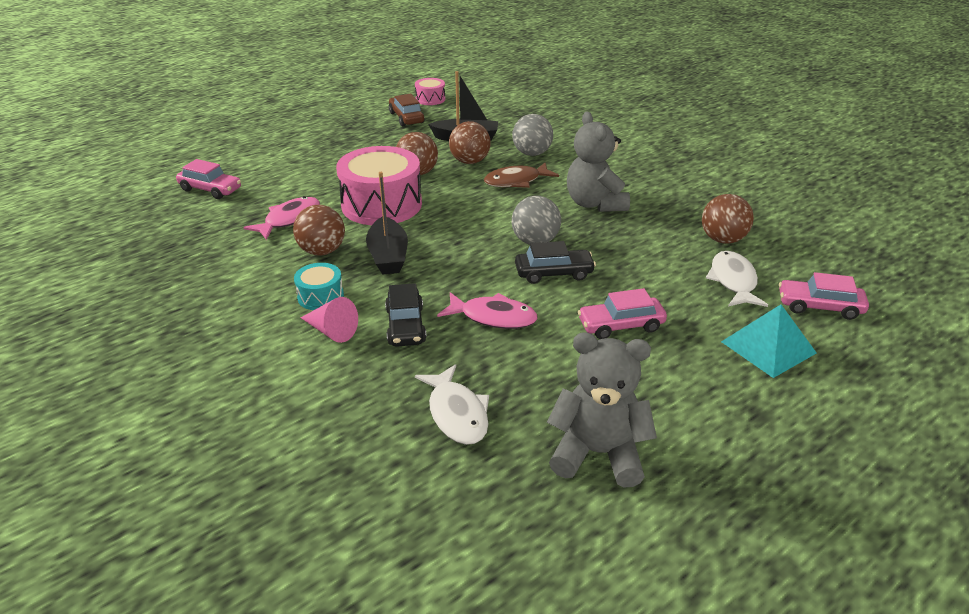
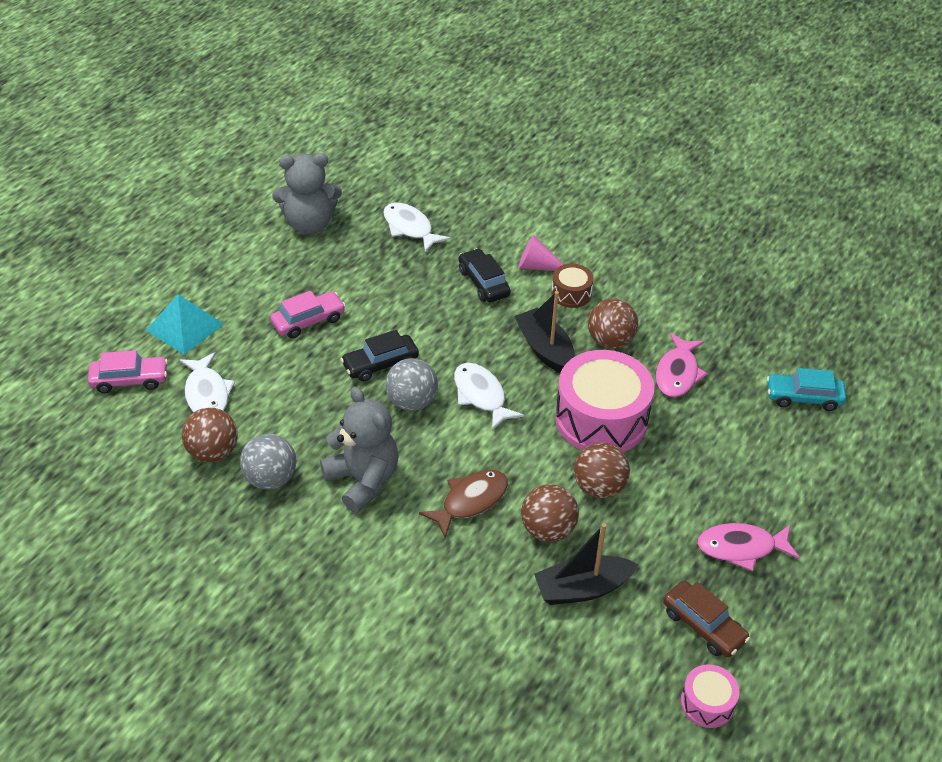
camera: 160 degrees right, 10 degrees up
(210, 189) = (803, 397): pink car -> turquoise car
(320, 296) = (571, 293): turquoise drum -> brown drum
(471, 235) = (481, 396): none -> white fish
(493, 317) = (417, 306): pink fish -> pink fish (741, 548)
(532, 153) = (474, 572): grey ball -> grey ball (270, 479)

